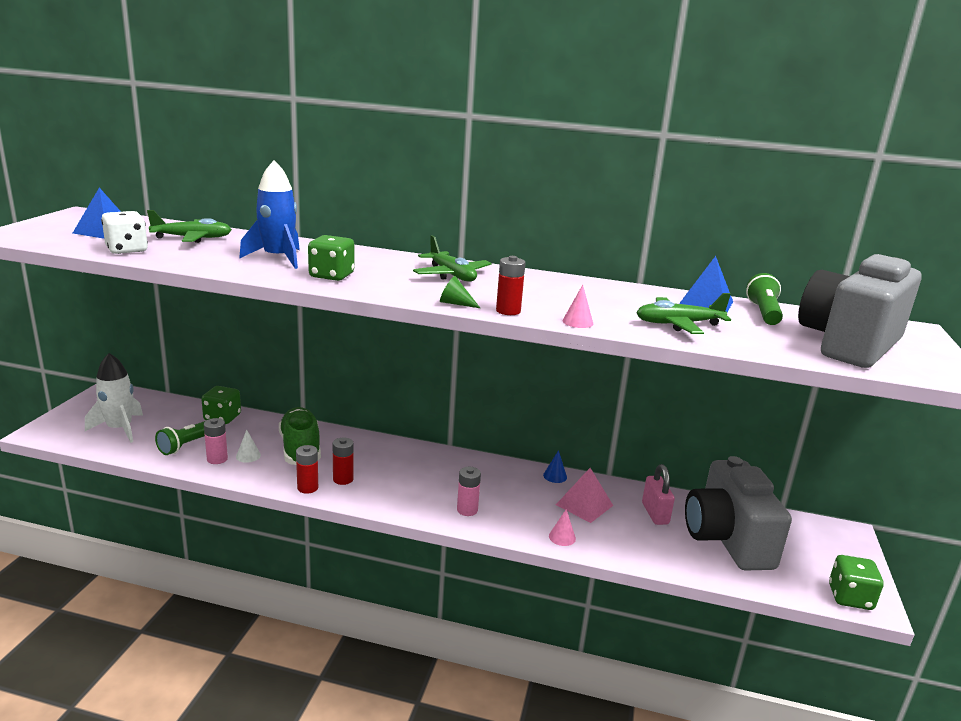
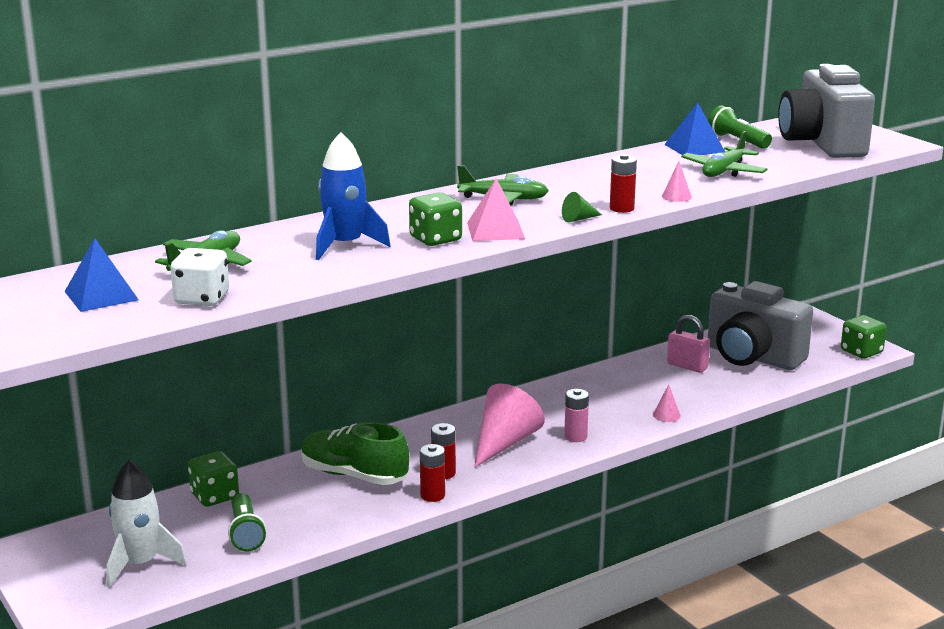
camera: 45 degrees left, 0 degrees up
(217, 459) = (304, 525): pink battery -> none
(248, 456) = (324, 506): white cone -> none
(417, 484) = (504, 442): none -> pink cone
(555, 476) = (580, 379): blue cone -> none
(584, 505) = (637, 387): pink pyramid -> pink pyramid (495, 230)

